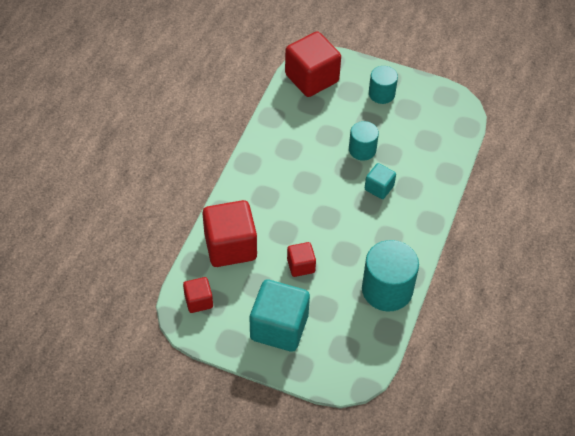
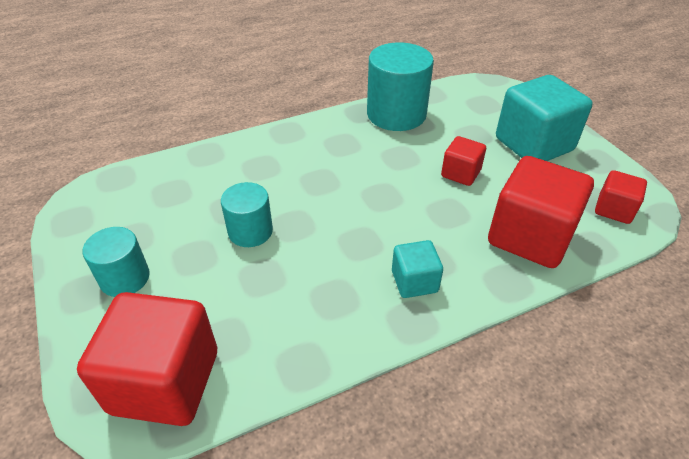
camera: 135 degrees left, 10 degrees down
(379, 188) = (290, 185): turquoise cube -> turquoise cube (414, 281)

